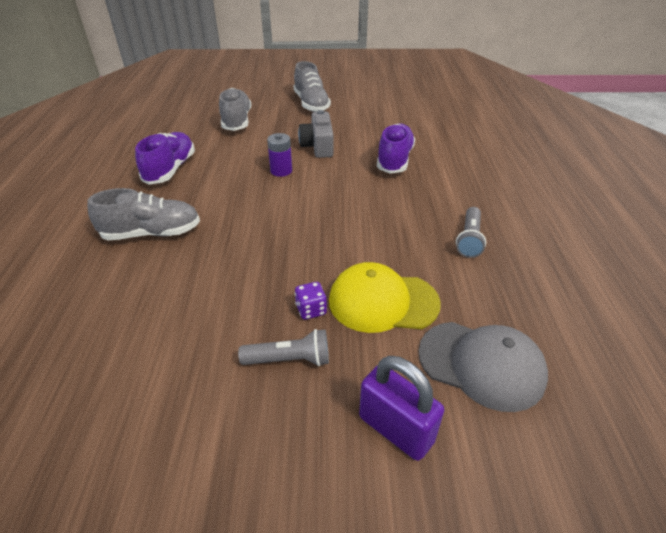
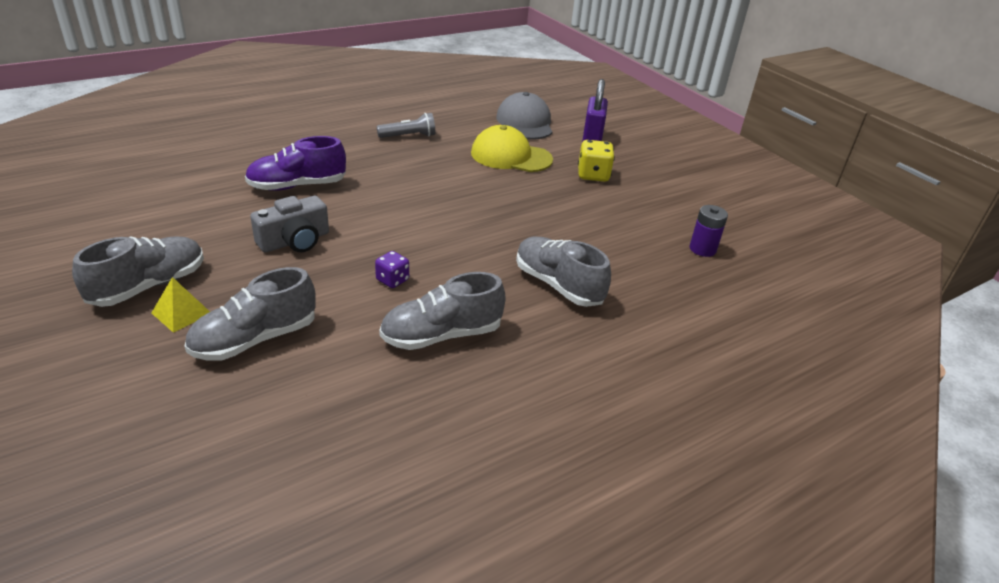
camera: 125 degrees left, 5 degrees down
(170, 169) = (442, 335): purple shoe -> grey shoe
(279, 108) = (181, 313): none -> yellow pyramid
(281, 171) = (376, 248): purple battery -> purple battery (702, 249)
(289, 359) = (593, 175): grey flashlight -> yellow dice
(311, 310) = (548, 178): purple dice -> purple dice (392, 280)
(383, 302) = (511, 156): yellow cap -> yellow cap turned 135 degrees clockwise

